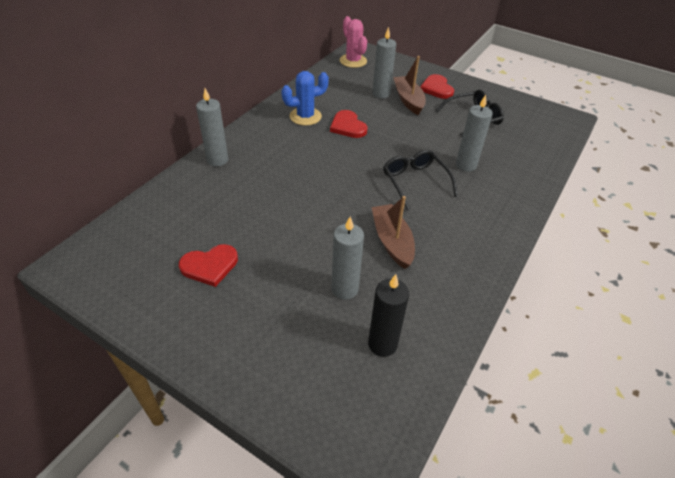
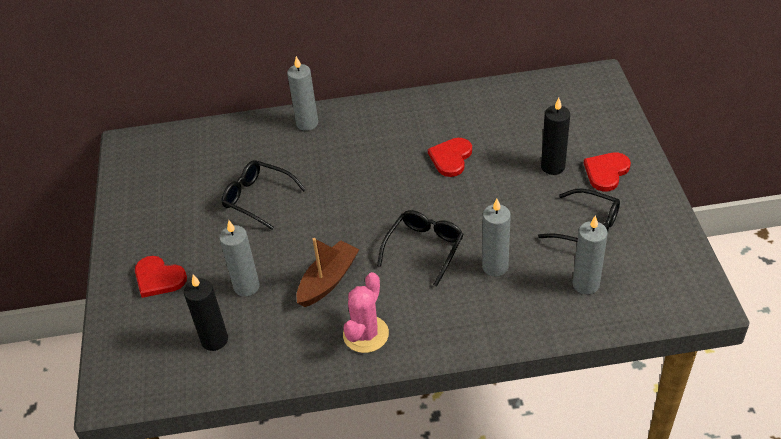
camera: 55 degrees right, 0 degrees up
(210, 266) = (195, 204): red heart -> red heart (158, 278)
(256, 227) = (257, 198): none -> black glasses
(305, 116) = (429, 125): blue cactus -> none
(353, 61) = (568, 89): pink cactus -> pink cactus (366, 334)
(381, 94) = (536, 143): grey candle -> grey candle (586, 284)
(408, 100) = (553, 167): brown boat -> black candle

